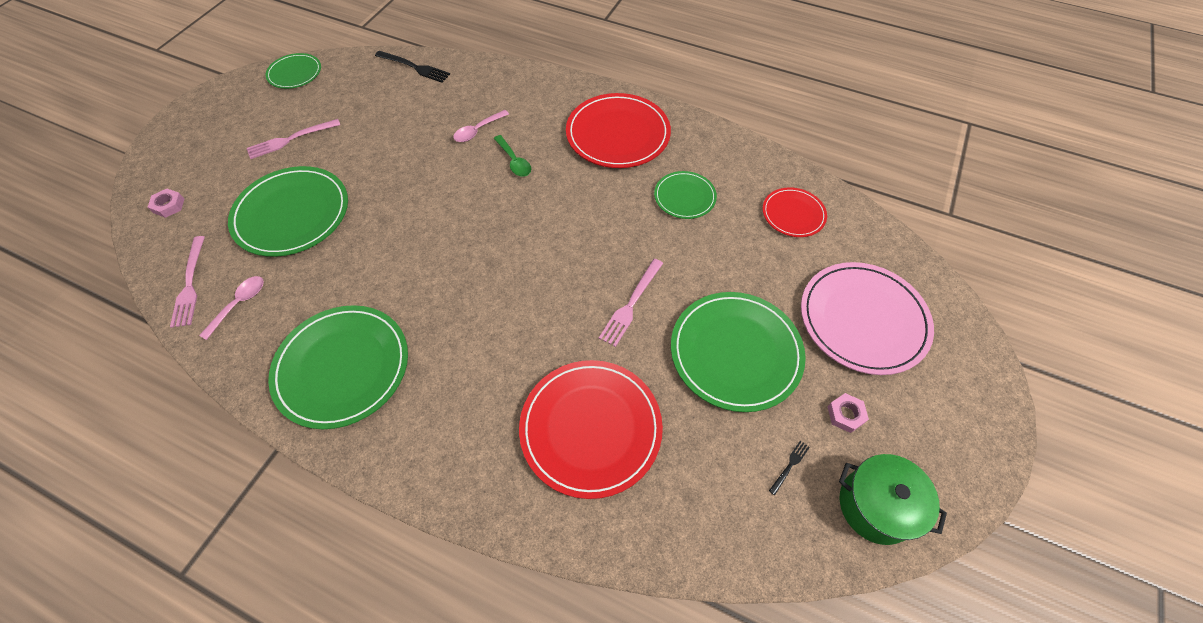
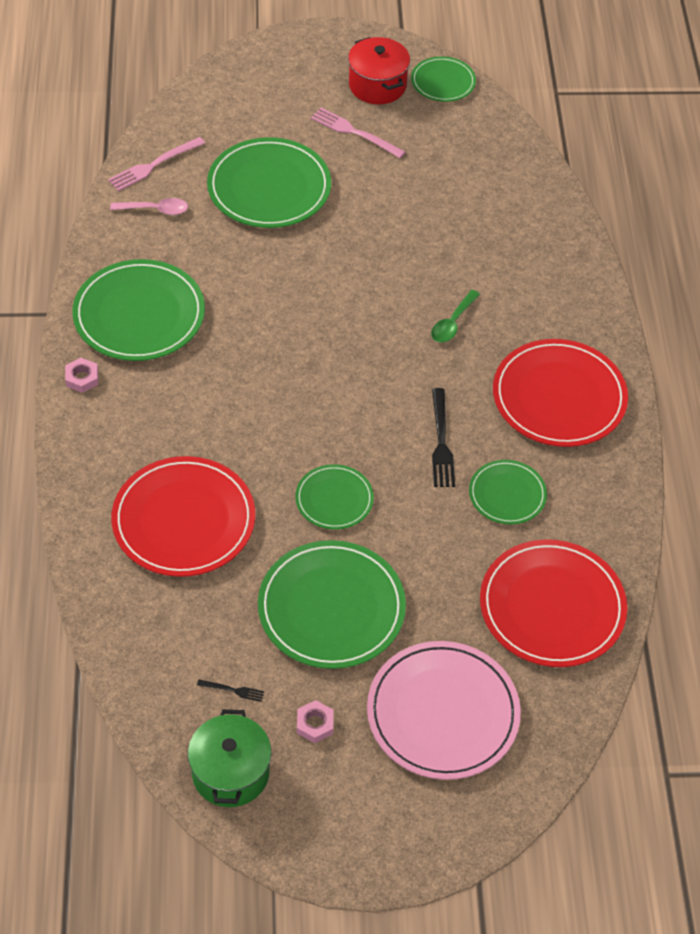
camera: 60 degrees right, 5 degrees down
(169, 205) = (221, 98): pink nut -> pink nut (82, 378)
(260, 108) = (377, 85): none -> red pot
(414, 67) = (526, 171): black fork -> black fork (441, 442)
(478, 131) = (473, 272): pink spoon -> none
(631, 304) = (334, 499): pink fork -> green plate
(793, 214) = (552, 606): red plate -> red plate, size x1.81

